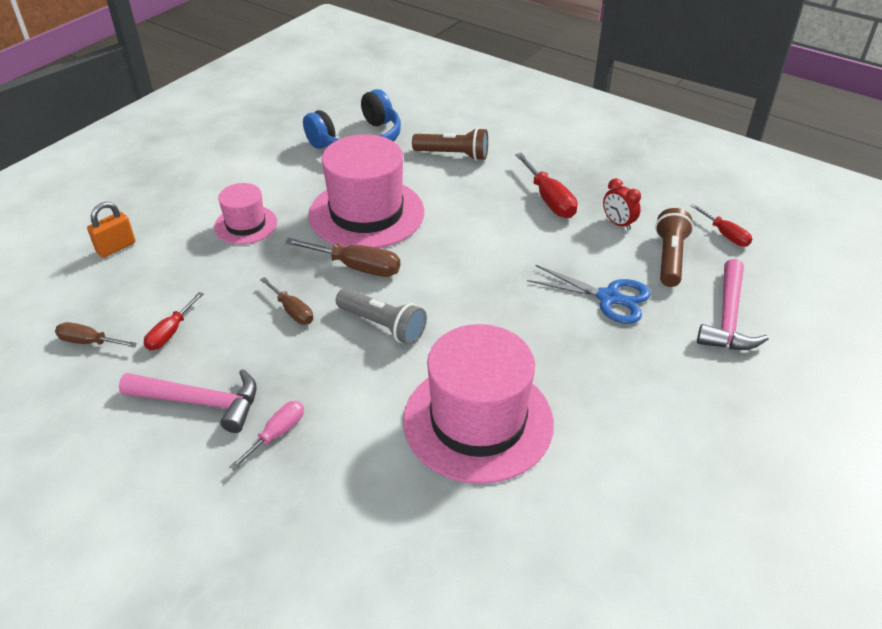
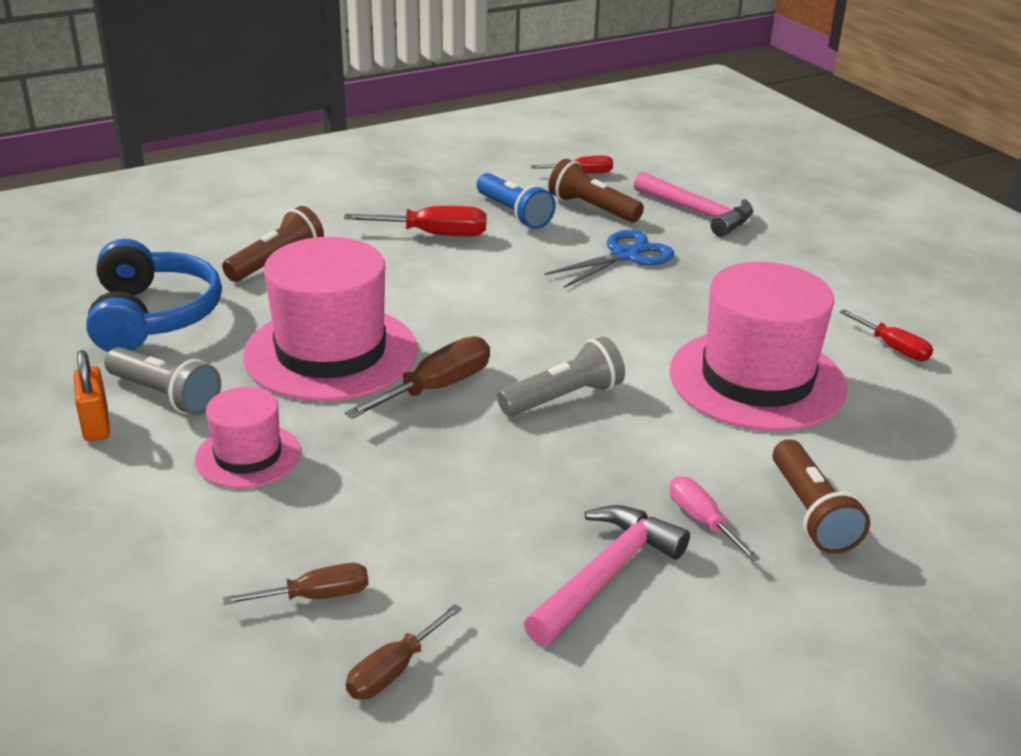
camera: 65 degrees left, 10 degrees down
(116, 247) = (165, 602): orange padlock -> orange padlock (96, 425)
(170, 333) = (439, 577): red screwdriver -> red screwdriver (893, 348)
(284, 177) = (166, 396): none -> grey flashlight
(292, 311) = (481, 458): brown screwdriver -> brown screwdriver (316, 596)
(315, 493) = (811, 513): none -> brown flashlight
(618, 223) = (514, 214): red clock -> blue flashlight

